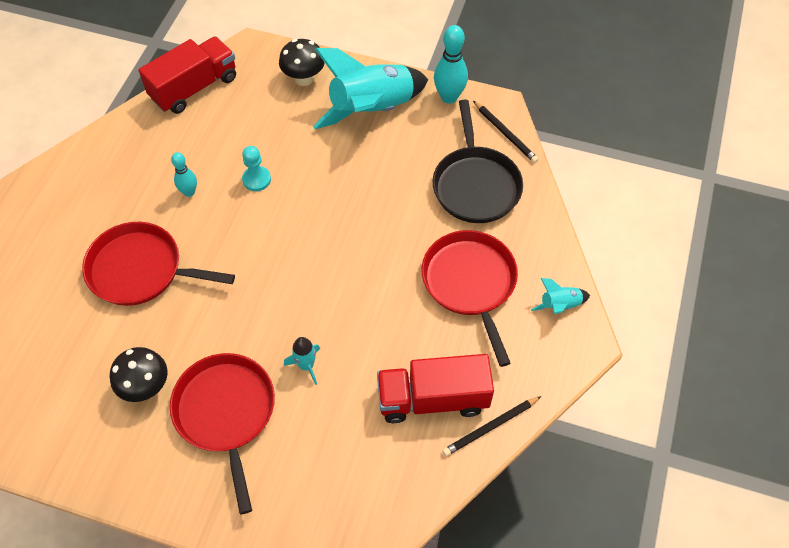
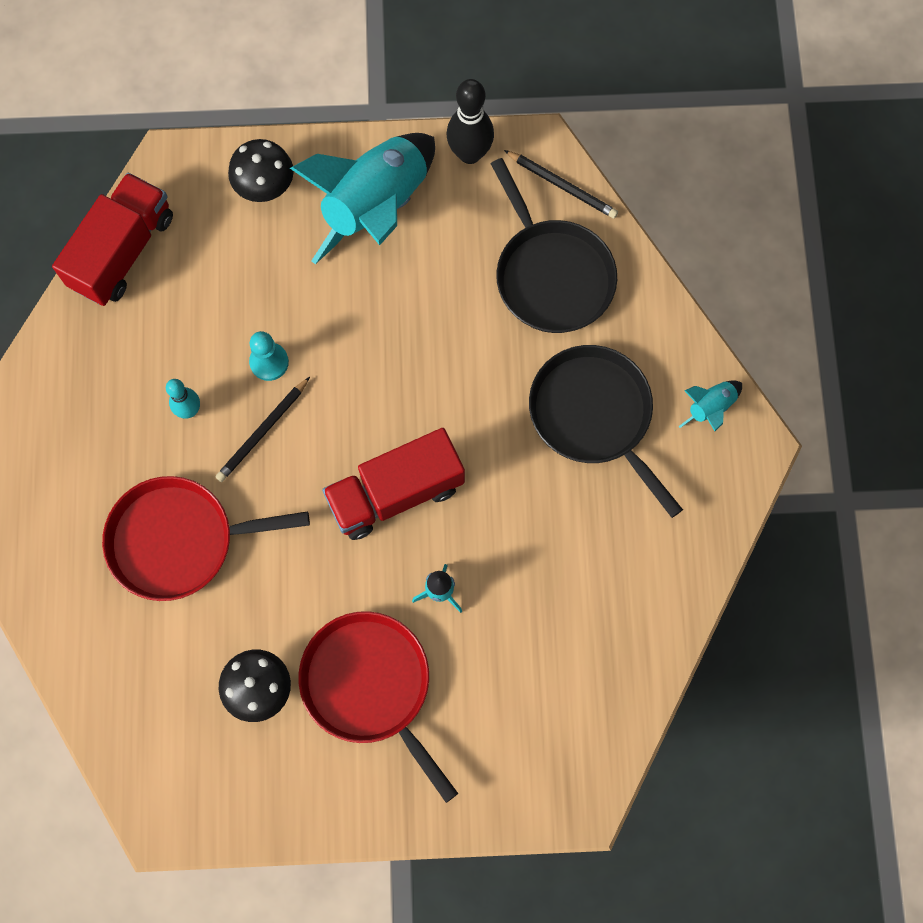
camera: 20 degrees left, 15 degrees up
(433, 399) = (604, 580): red truck -> red truck (395, 493)
(449, 97) = (470, 153): turquoise bowling pin -> black bowling pin
(470, 283) = (594, 415): red pan -> black pan
(490, 427) = (683, 591): black pencil -> black pencil (263, 431)

